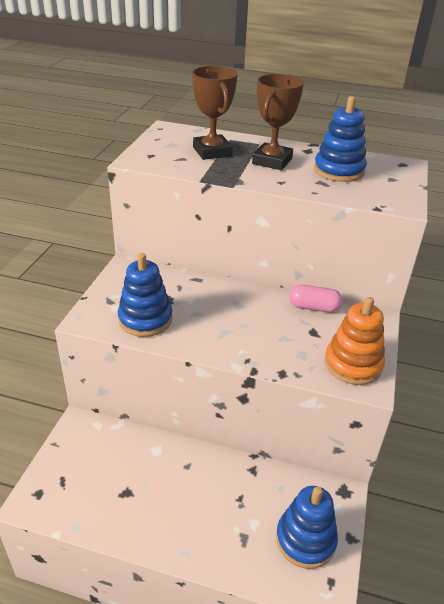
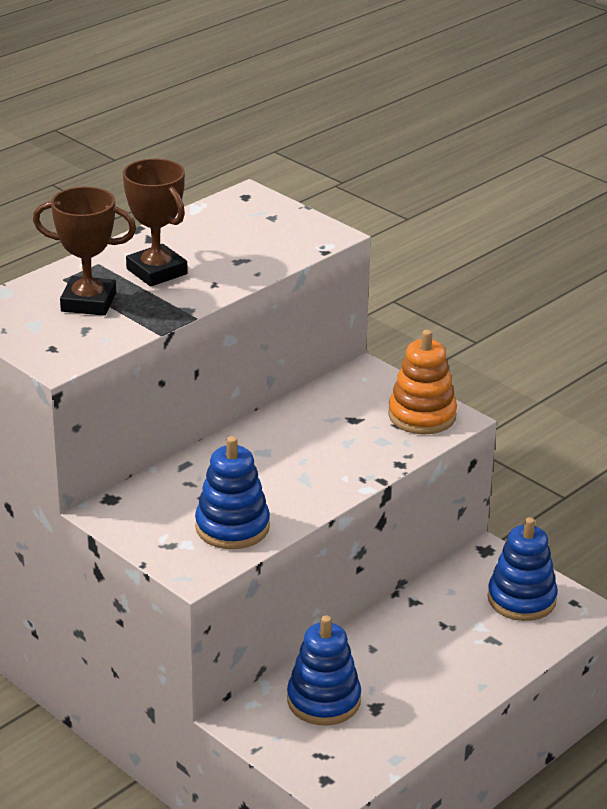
camera: 60 degrees left, 5 degrees down
(314, 307) = (314, 402): pink capsule -> none
(338, 171) = (223, 240): blue stacking toy -> blue stacking toy (323, 700)

